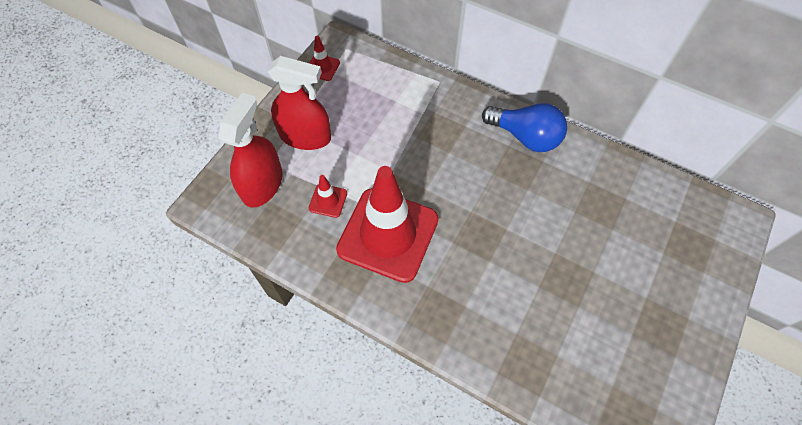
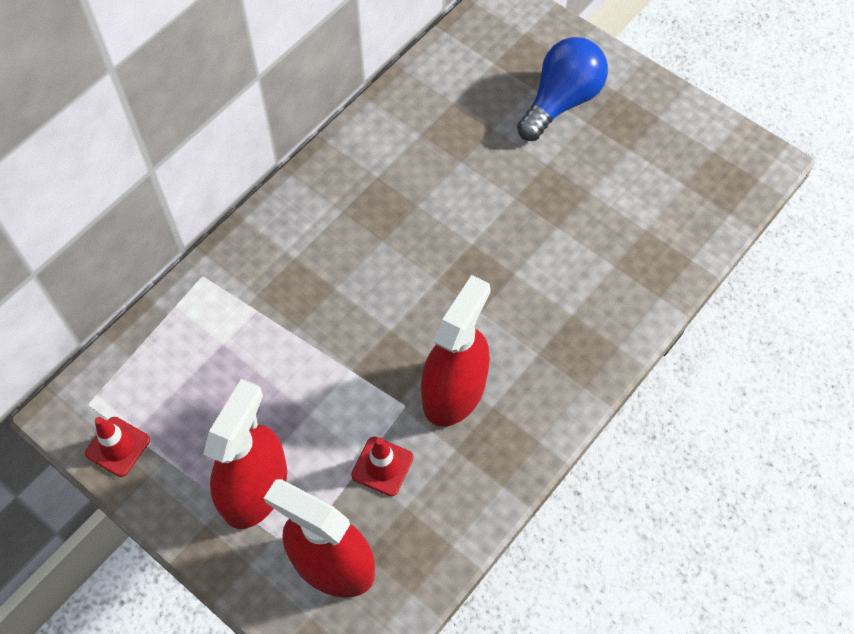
camera: 80 degrees left, 0 degrees up
(388, 234) = (454, 391): red traffic cone -> red spray bottle
(525, 137) = (333, 188): blue light bulb -> blue light bulb (561, 101)

